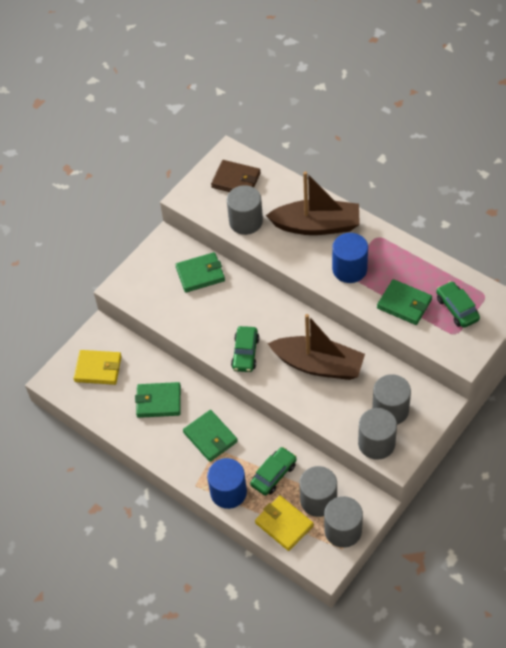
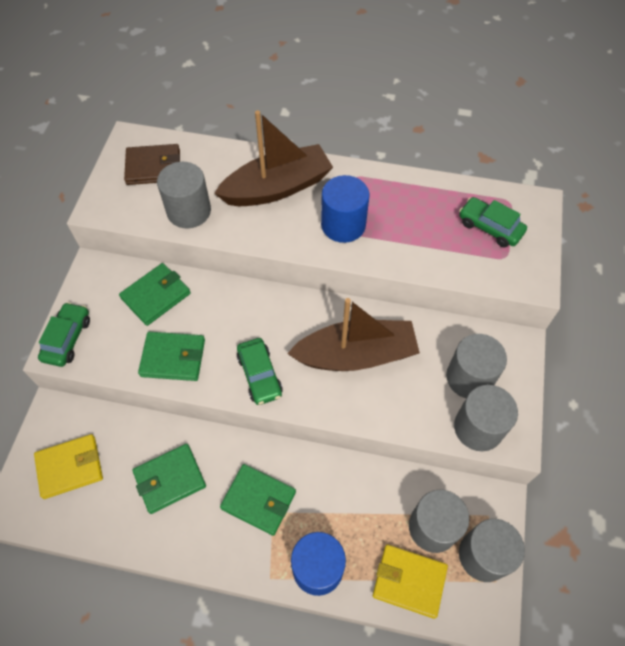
camera: 30 degrees left, 5 degrees up
(273, 474) = (362, 516): green car -> green car (67, 339)
(404, 304) = (429, 243): green wallet -> green wallet (173, 358)

